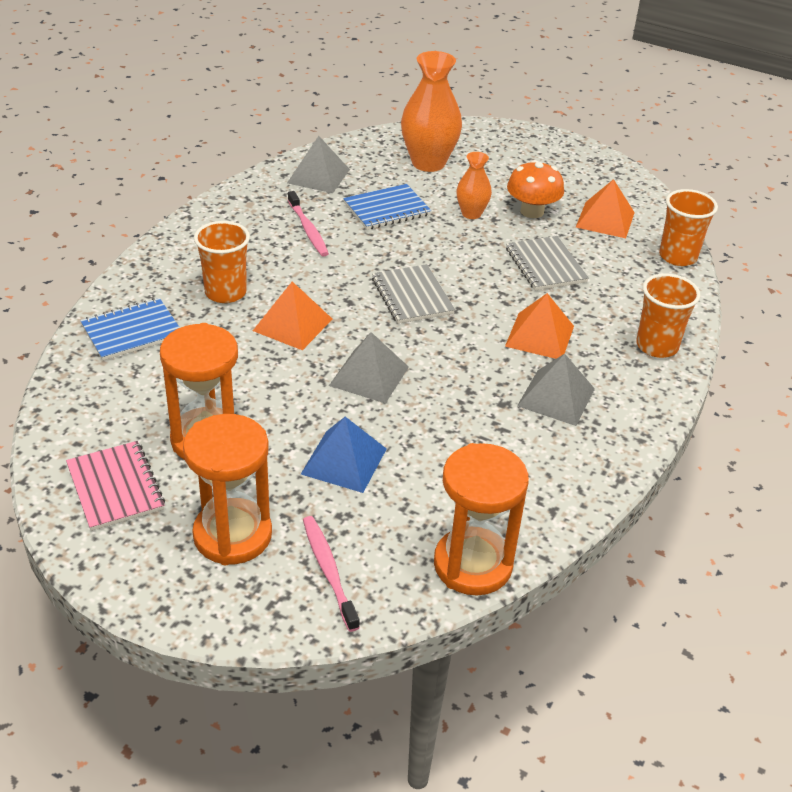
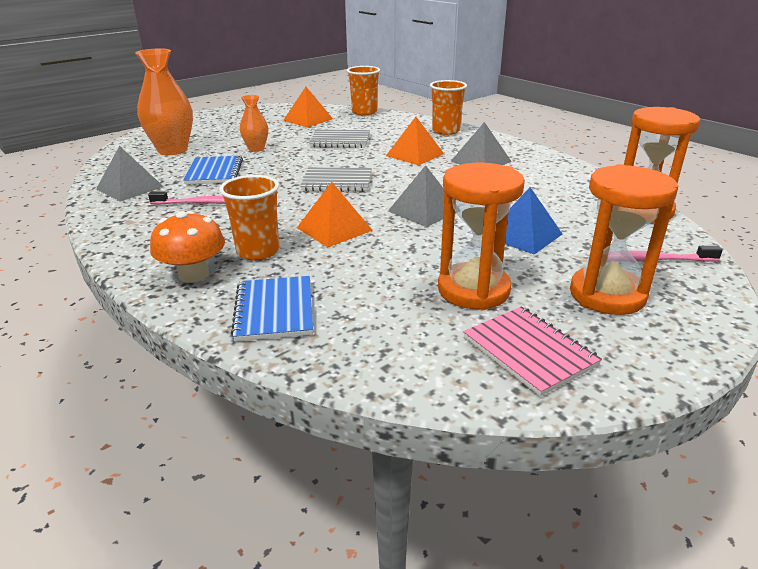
camera: 65 degrees left, 10 degrees down
(115, 487) = (529, 351): pink notebook -> pink notebook turned 60 degrees clockwise
(532, 211) = (276, 134): orange mushroom -> orange mushroom (193, 275)

